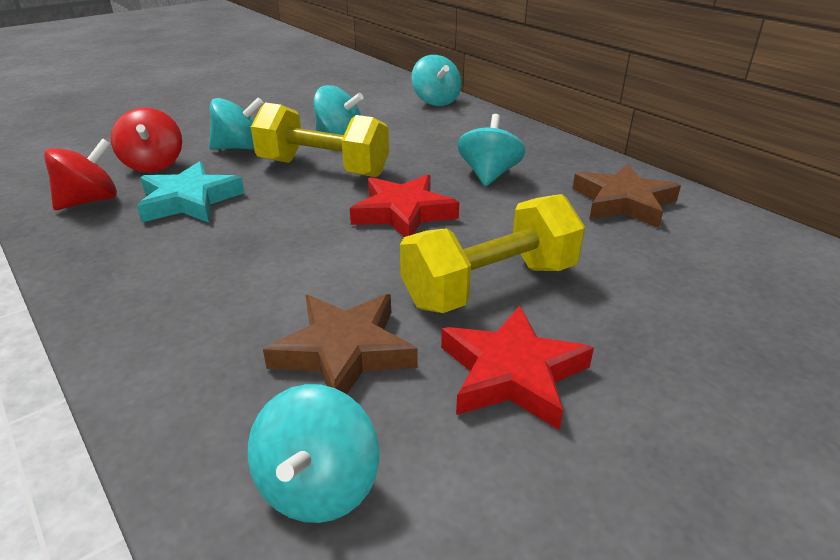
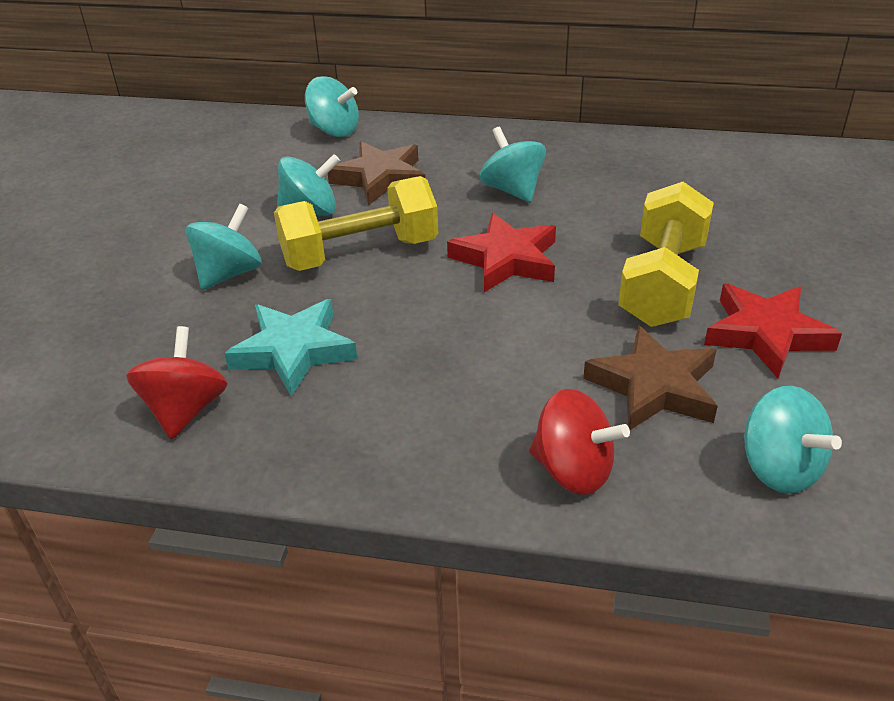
camera: 40 degrees left, 5 degrees up
(153, 164) = (170, 338): red spinning top -> red spinning top (573, 470)
(623, 202) = (642, 168): brown star -> brown star (380, 178)

